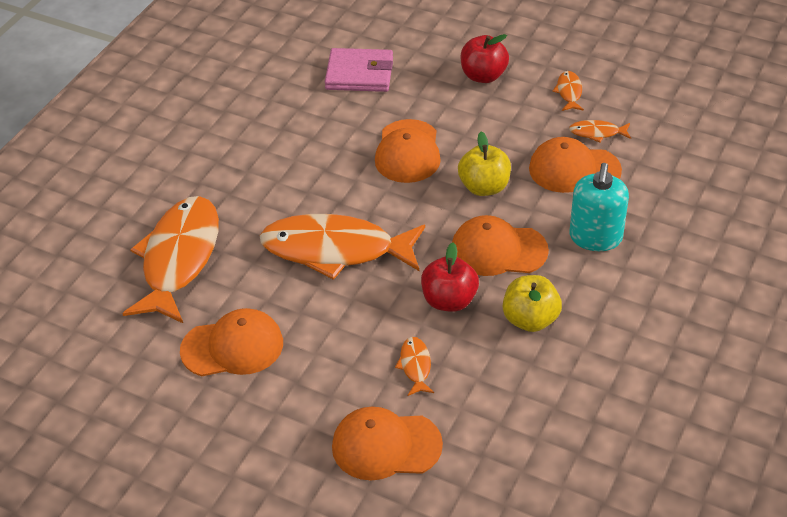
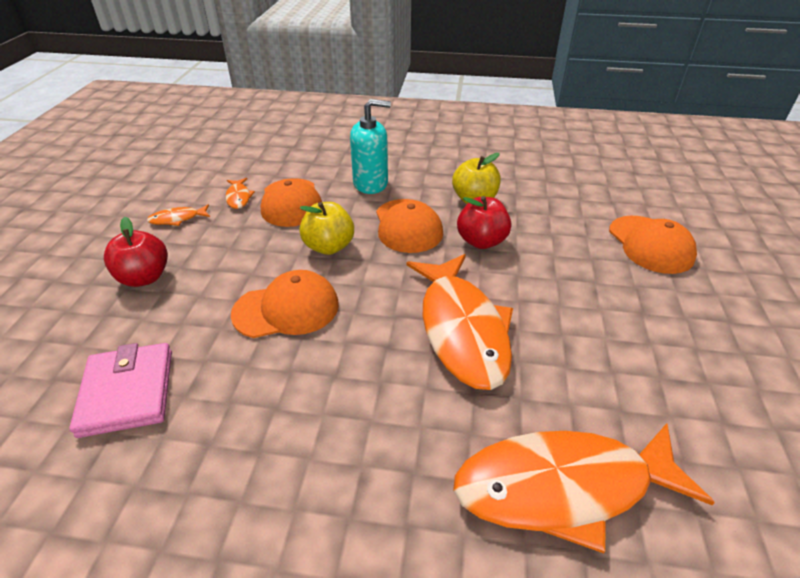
camera: 110 degrees left, 5 degrees down
(232, 347) = (646, 374): orange cap -> none
(415, 366) = (563, 245): orange fish -> none

